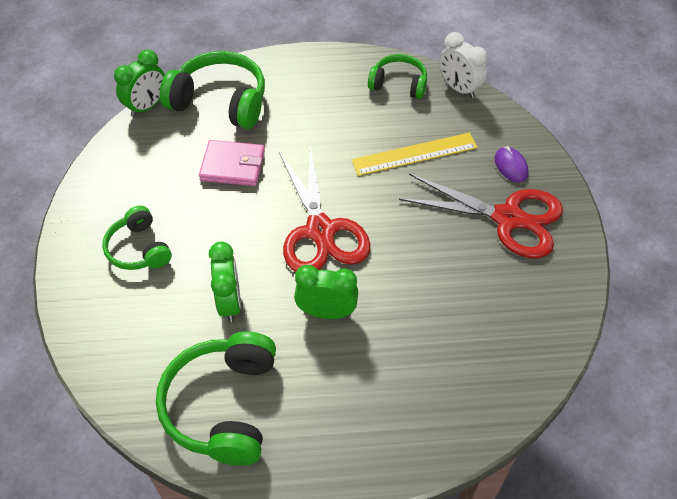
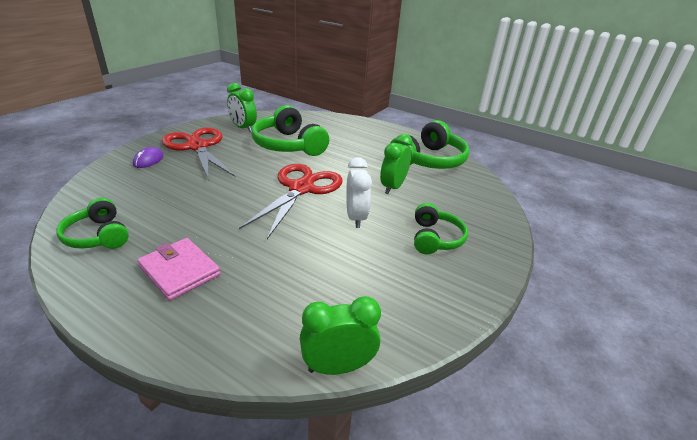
camera: 145 degrees left, 20 degrees down
(220, 102) = (256, 319): green headphones -> green headphones (288, 145)
(233, 166) = (312, 253): pink wallet -> pink wallet (180, 271)
(326, 312) = (343, 162): green clock -> green clock (243, 128)
(414, 154) = (182, 191): yellow ruler -> none
(458, 88) = (73, 208): white clock -> white clock (356, 218)

